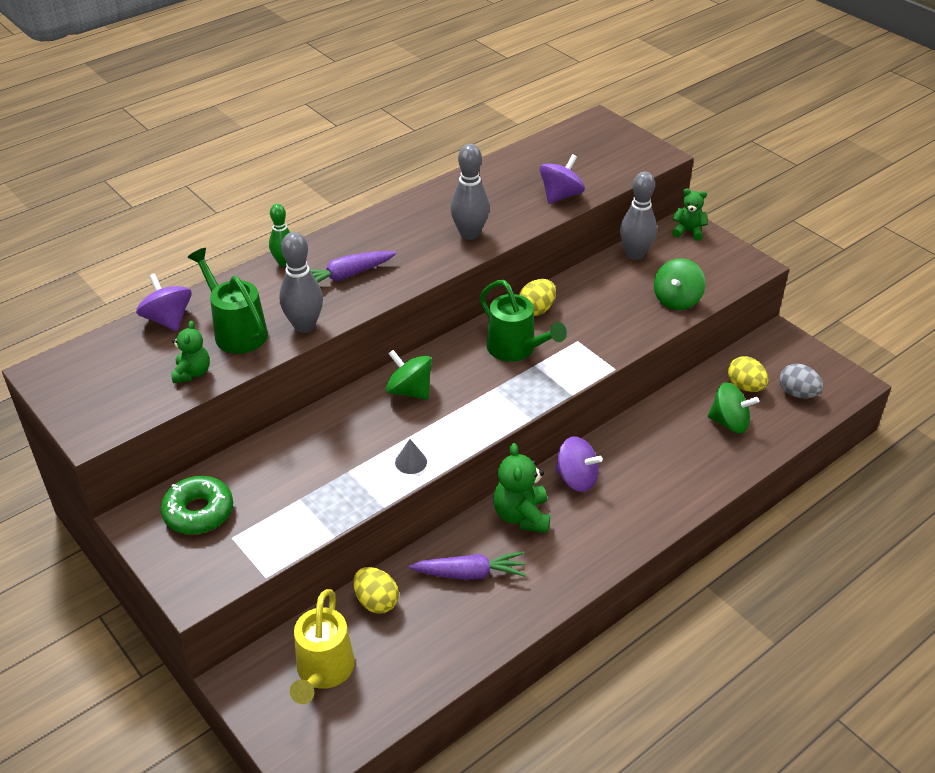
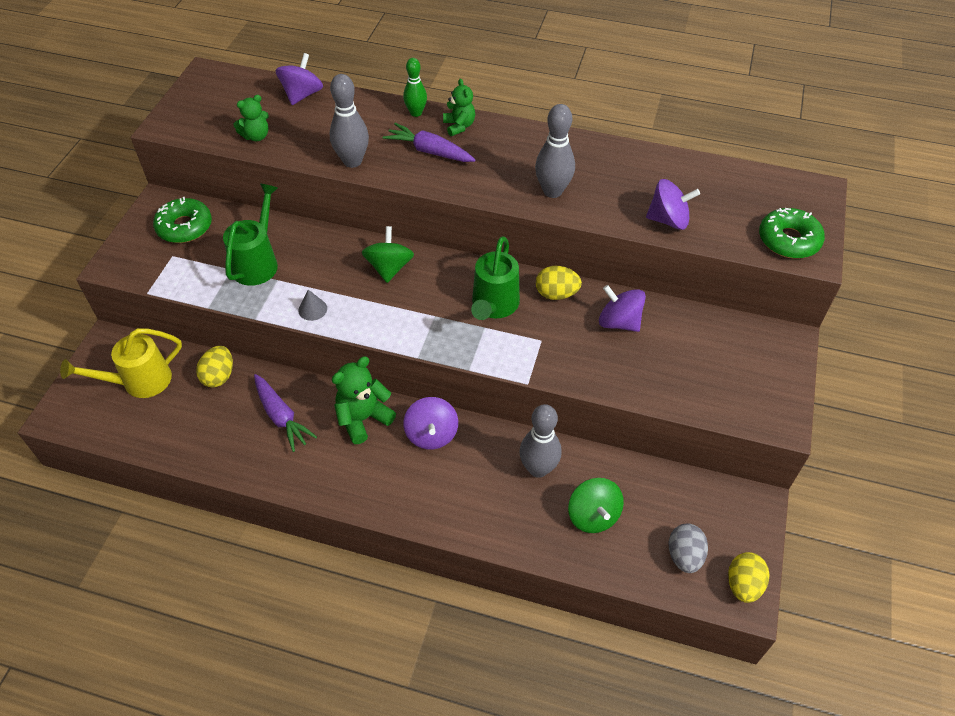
camera: 55 degrees right, 10 degrees up
(236, 331) = (317, 132): green watering can -> green watering can (258, 261)
(596, 292) = (619, 322): none -> purple spinning top
(634, 156) = (788, 240): none -> green donut
(635, 254) = (701, 323): grey bowling pin -> grey bowling pin (538, 468)
(677, 300) = (665, 384): green spinning top -> none
(688, 232) = (779, 347): green teddy bear -> green teddy bear (459, 126)
(745, 386) = (654, 507): yellow egg -> yellow egg (743, 584)

